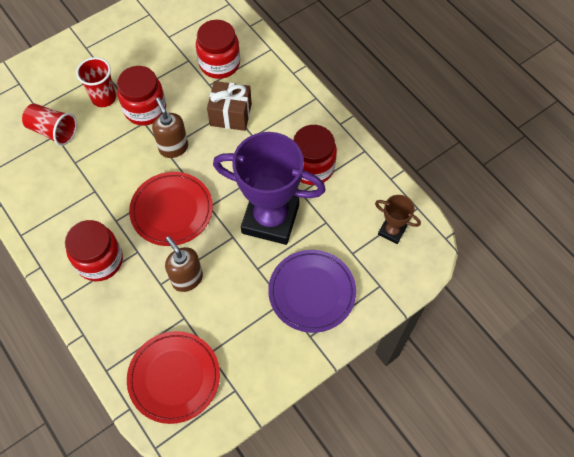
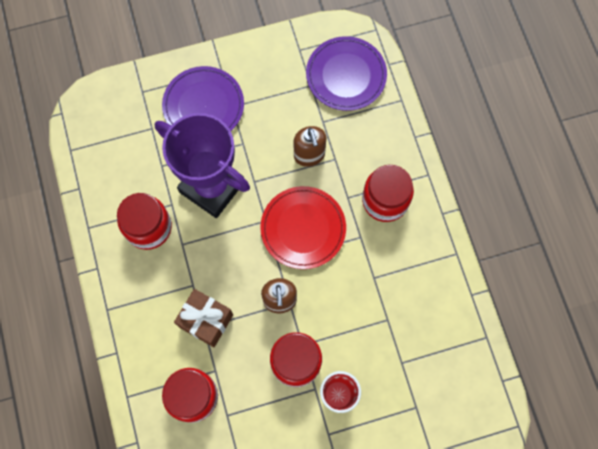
camera: 160 degrees left, 10 degrees up
(53, 131) = (403, 369): red cup -> none
(174, 377) = (346, 75): red plate -> purple plate
(392, 231) = (105, 136): brown trophy -> none

